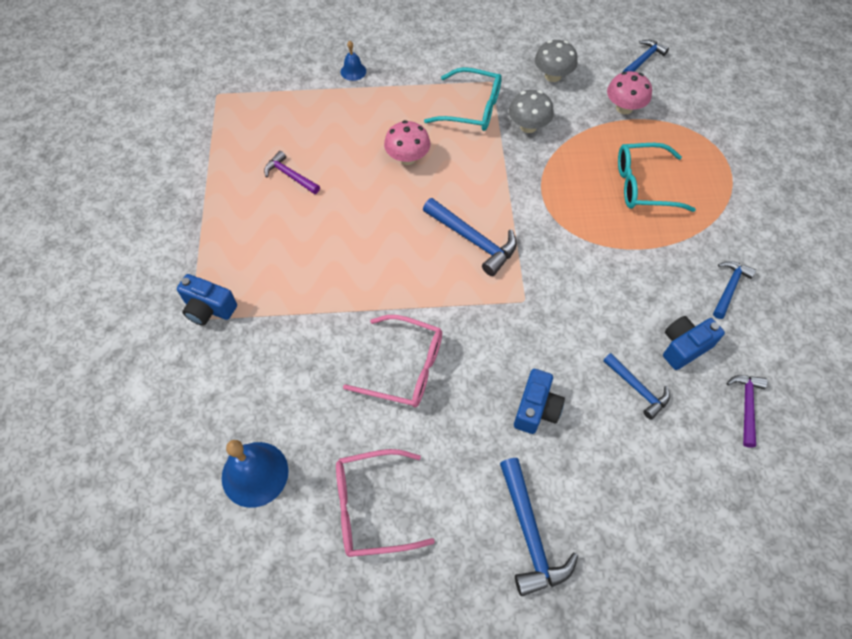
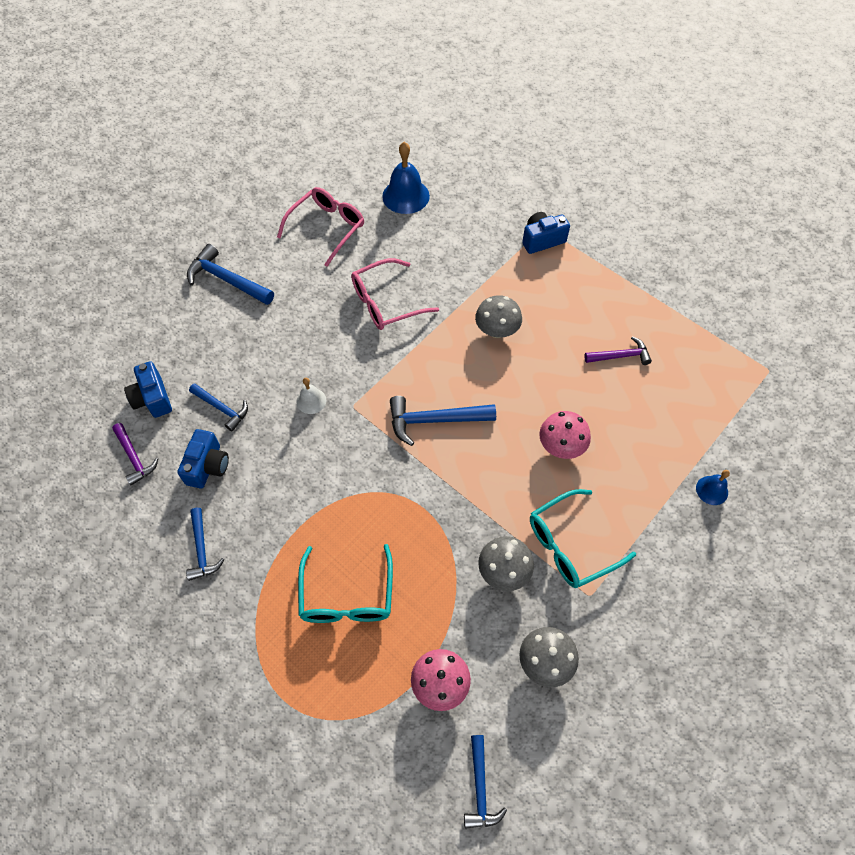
camera: 135 degrees right, 0 degrees up
(347, 266) = (497, 330): none -> grey mushroom
(536, 409) = (280, 344): blue camera -> blue camera (152, 398)
(554, 332) = (311, 401): none -> white bell
(637, 389) = (222, 408): blue hammer -> blue hammer turned 150 degrees counterclockwise
(643, 185) = (347, 596): turquoise glasses -> turquoise glasses turned 135 degrees clockwise

